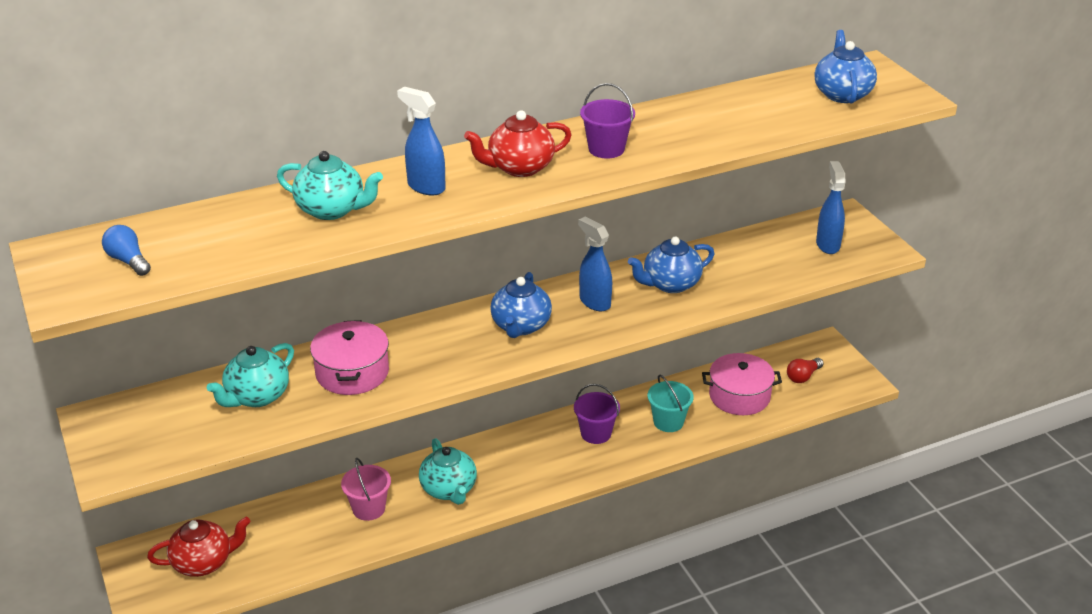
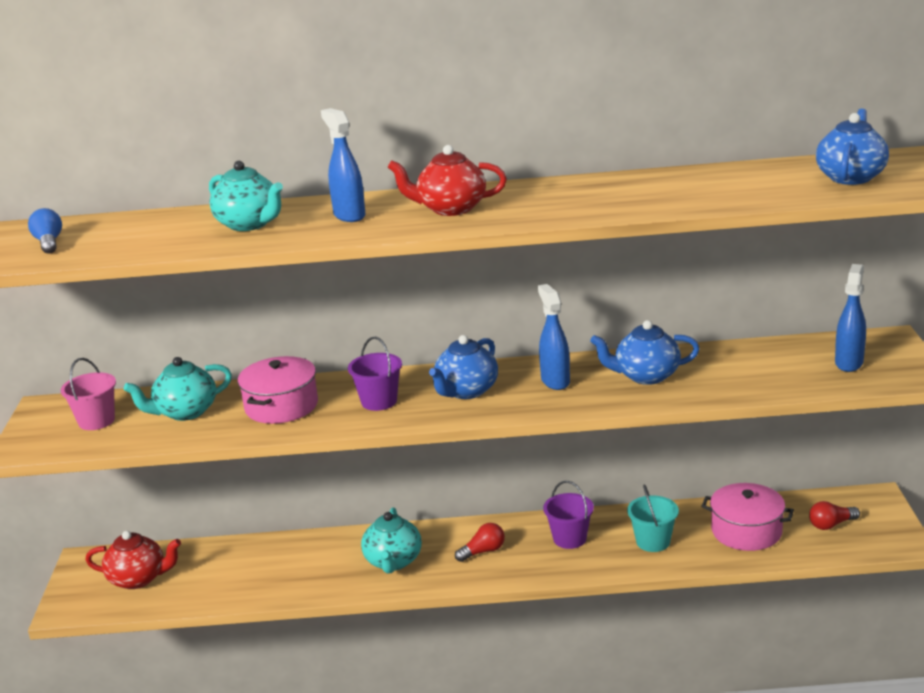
camera: 25 degrees right, 10 degrees down
(369, 508) = (309, 563): pink bucket -> pink bucket (96, 421)
(526, 462) = (483, 551): none -> red light bulb
(606, 149) = (550, 202): purple bucket -> purple bucket (379, 401)

